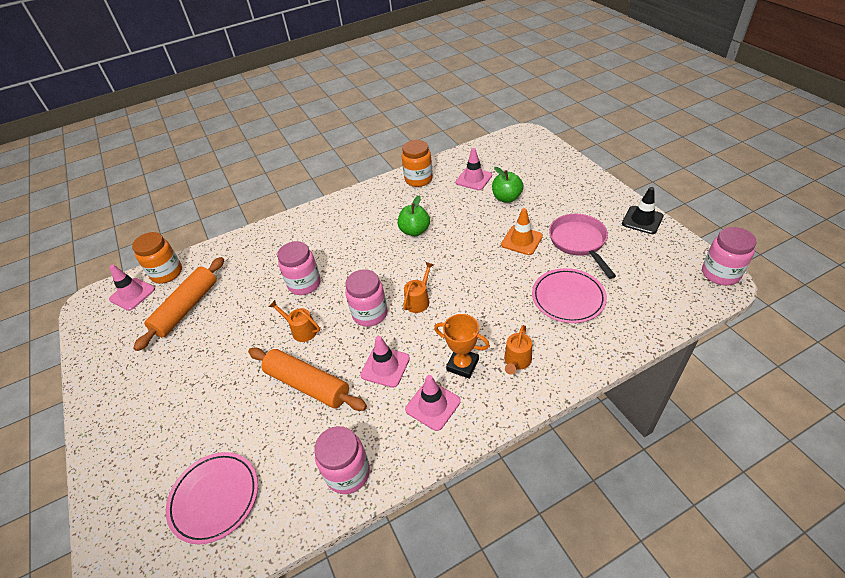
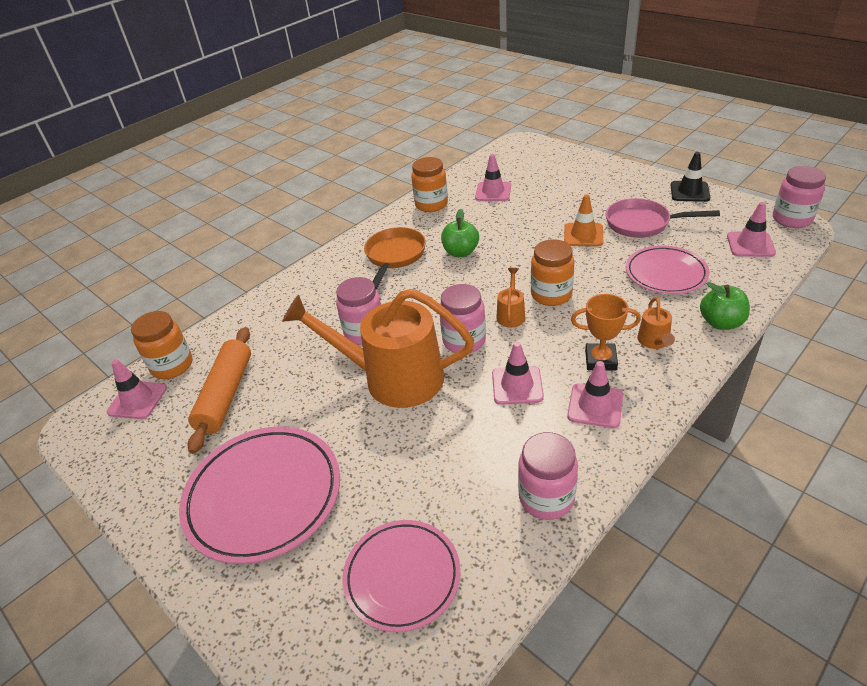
camera: 20 degrees left, 5 degrees down
(166, 399) = (264, 496): none -> pink plate
(301, 330) = (393, 378): orange watering can -> orange watering can, size x2.47
(307, 385) = (438, 428): orange rolling pin -> none
(363, 221) = (394, 256): none -> orange pan
(461, 291) = (551, 295): none -> orange jar
(506, 198) = (540, 201): green apple -> green apple (721, 322)
(579, 242) = (642, 224): pink pan -> pink pan turned 45 degrees counterclockwise
(663, 290) = (750, 244): none -> pink traffic cone

